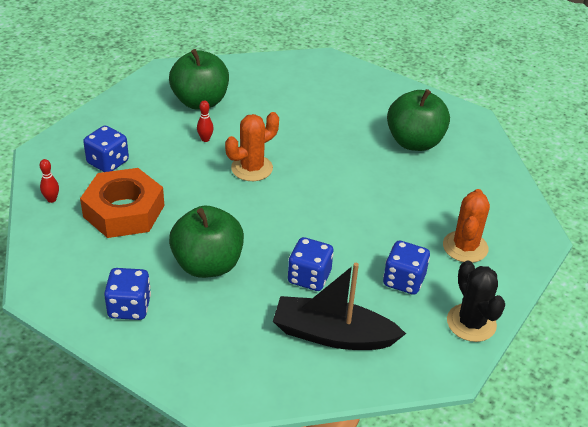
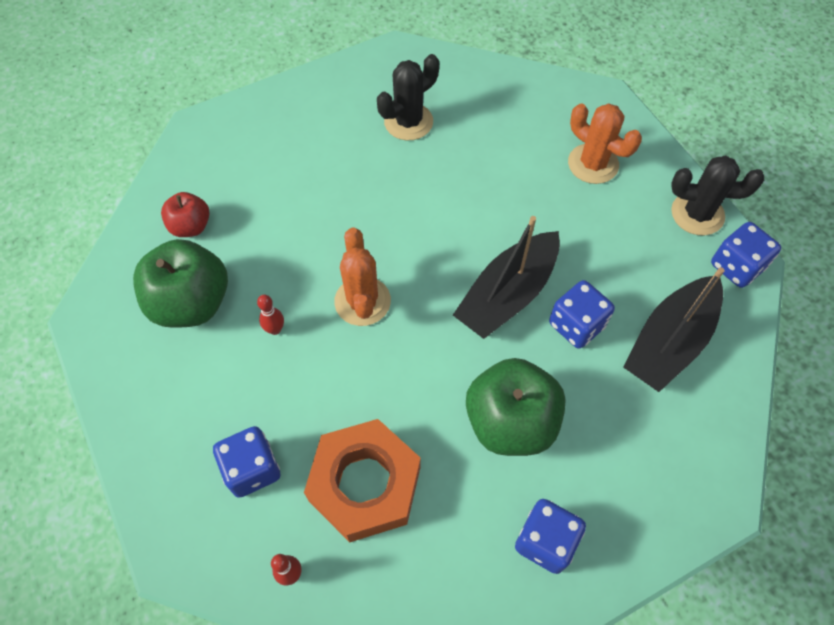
camera: 60 degrees left, 20 degrees up
(252, 82) = (191, 226): none -> red apple
(308, 234) = (507, 294): none -> black boat
(403, 280) = (618, 240): blue dice -> blue dice (736, 266)
(414, 142) = (408, 122): green apple -> black cactus

